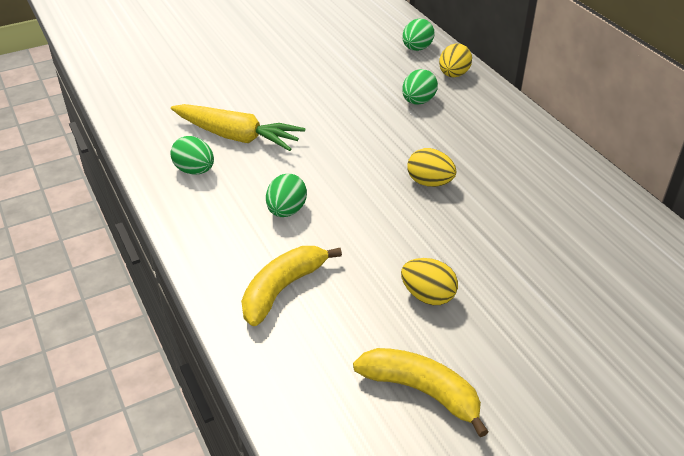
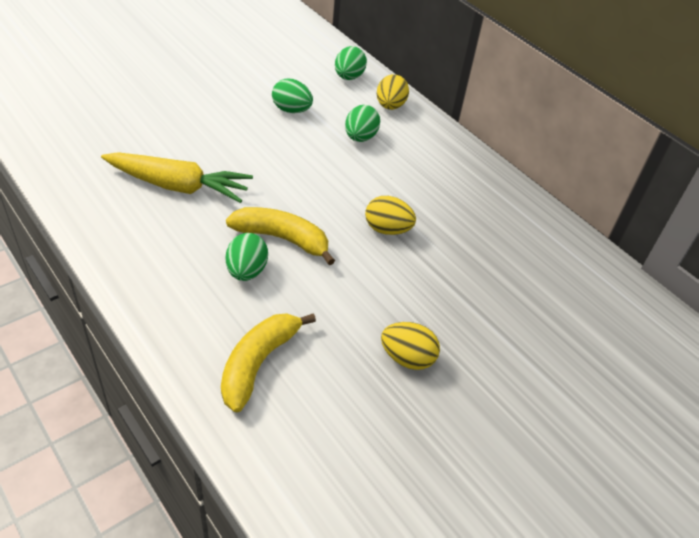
camera: 15 degrees left, 5 degrees up
(195, 170) = (139, 229): green egg -> green egg (291, 110)
(421, 391) = (419, 466): yellow banana -> yellow banana (282, 239)

